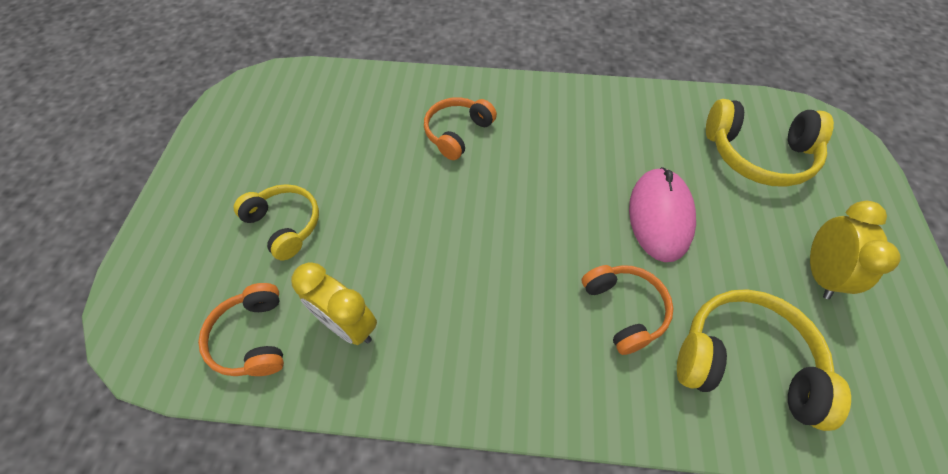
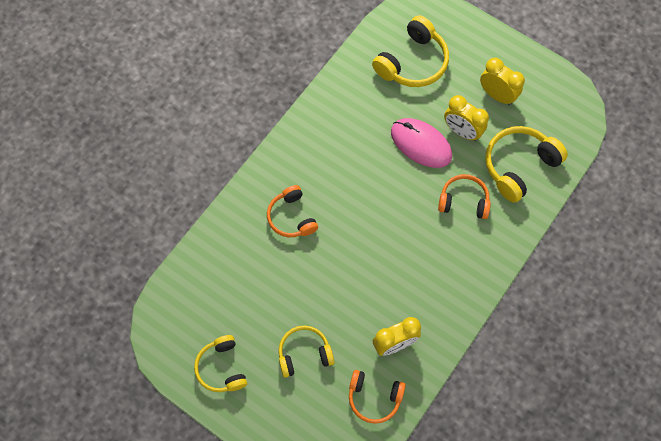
camera: 60 degrees left, 10 degrees up
(232, 154) = (222, 368): none -> yellow headphones
(723, 256) = (462, 131): none -> yellow clock

